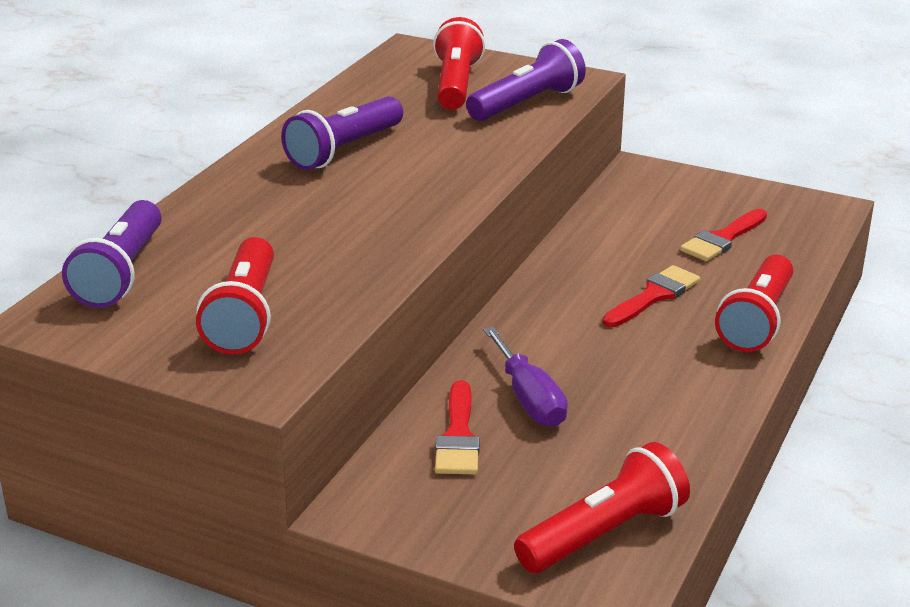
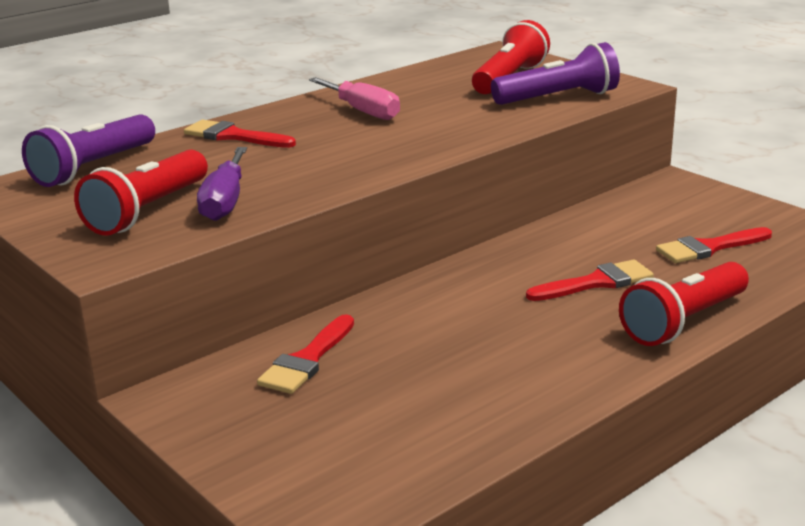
camera: 25 degrees right, 5 degrees down
(237, 205) = (234, 136): none -> red brush
(344, 150) = (363, 111): purple flashlight -> pink screwdriver
(529, 398) = (399, 343): purple screwdriver -> purple screwdriver (225, 202)
(604, 534) = (360, 473): red flashlight -> none

